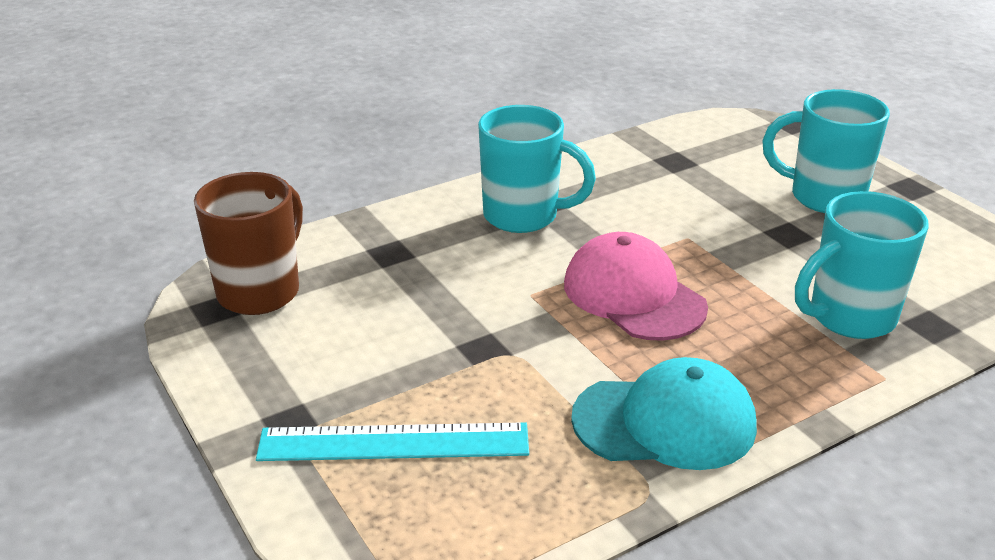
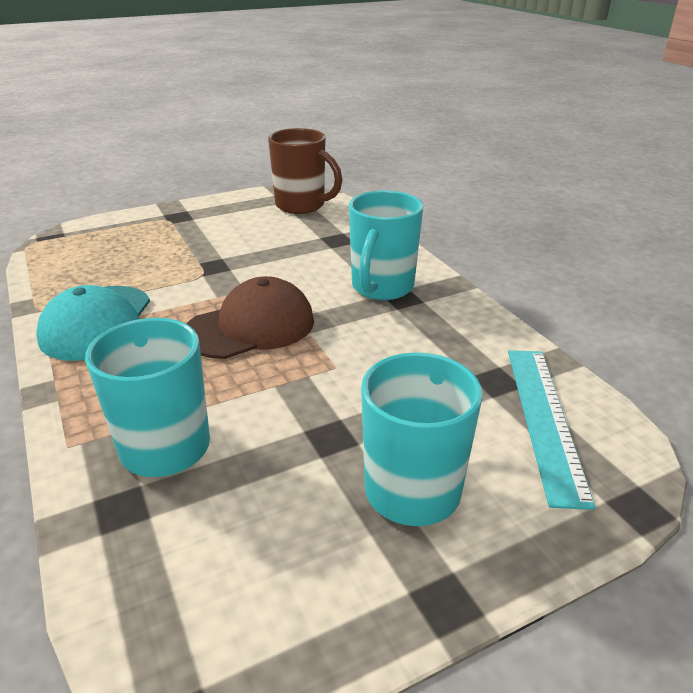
camera: 95 degrees right, 0 degrees up
(394, 443) = (143, 240): turquoise ruler -> turquoise ruler (544, 419)
(633, 295) = (251, 327): pink cap -> brown cap

